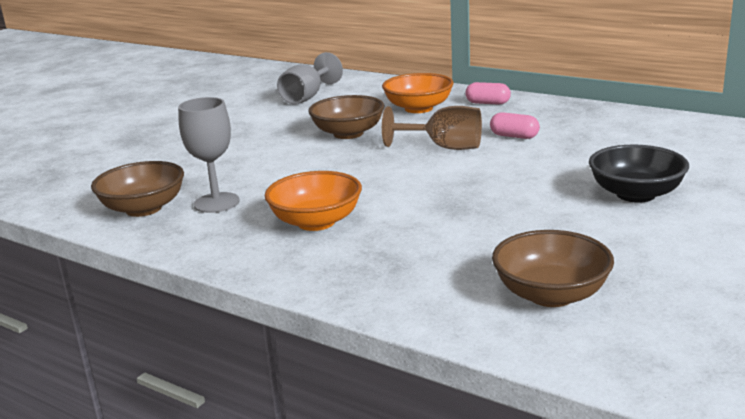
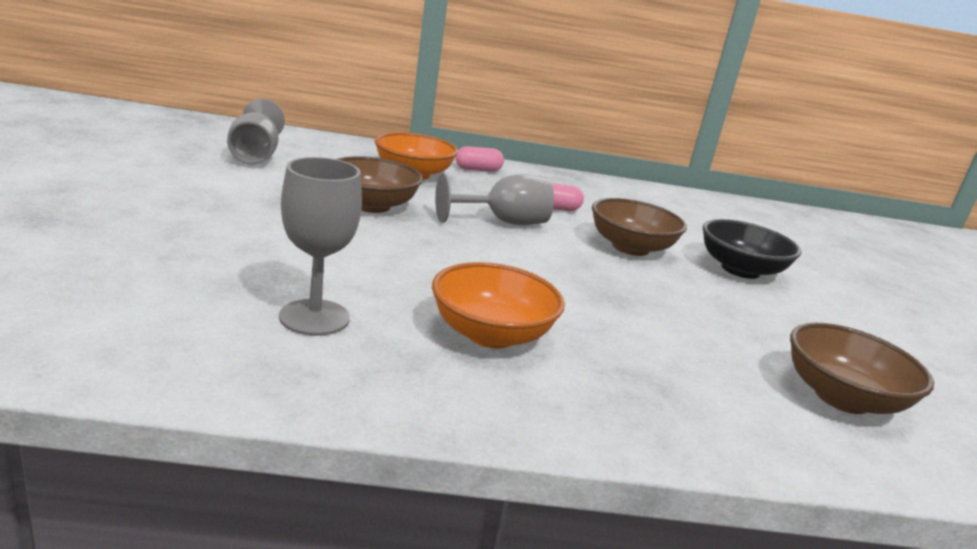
camera: 40 degrees left, 0 degrees up
(143, 208) = (201, 339): brown bowl -> brown bowl (630, 247)
(444, 147) = (503, 222): brown goblet -> grey goblet

